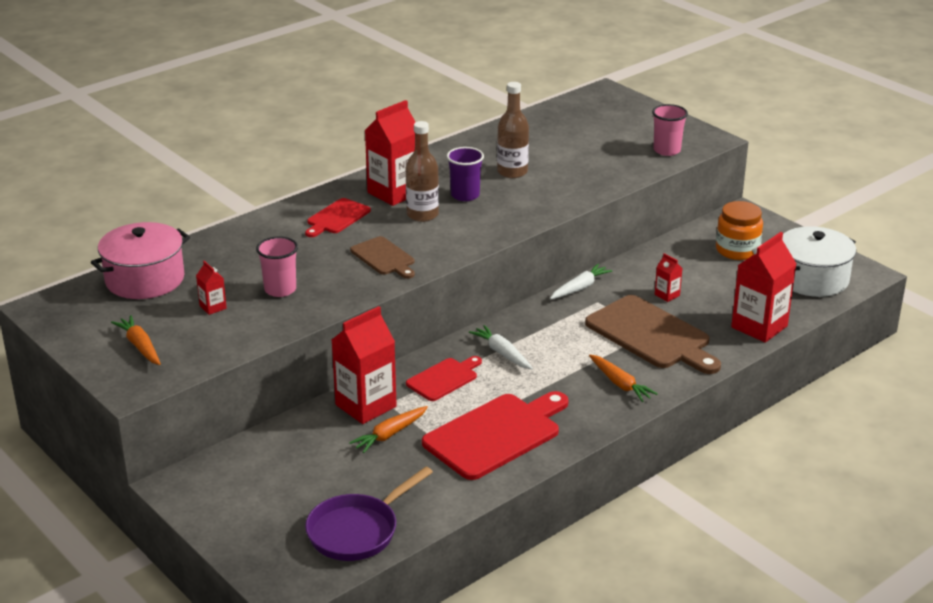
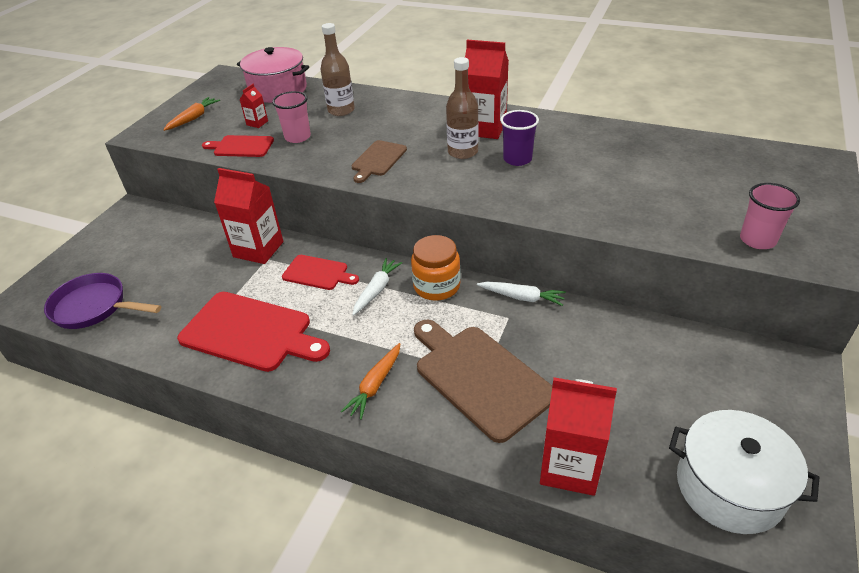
camera: 65 degrees right, 10 degrees up
(337, 218) = (421, 120): red cutting board -> red cutting board (241, 147)
(390, 434) = (225, 275): orange carrot -> none
(512, 172) = (587, 167): brown bottle -> brown bottle (341, 110)
(651, 335) = (479, 377): brown cutting board -> brown cutting board turned 120 degrees clockwise
(667, 295) = (565, 363): red carton -> none
(737, 250) = (716, 389): orange jar -> orange jar (436, 286)

